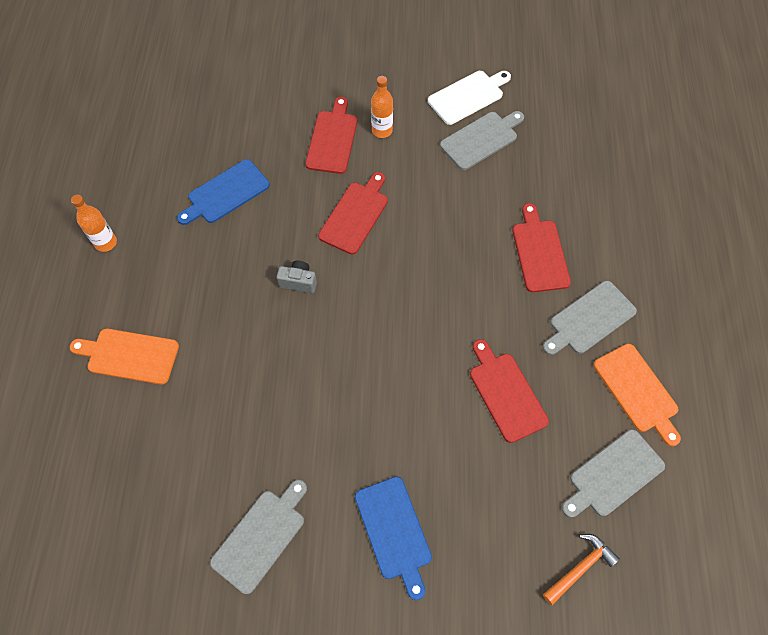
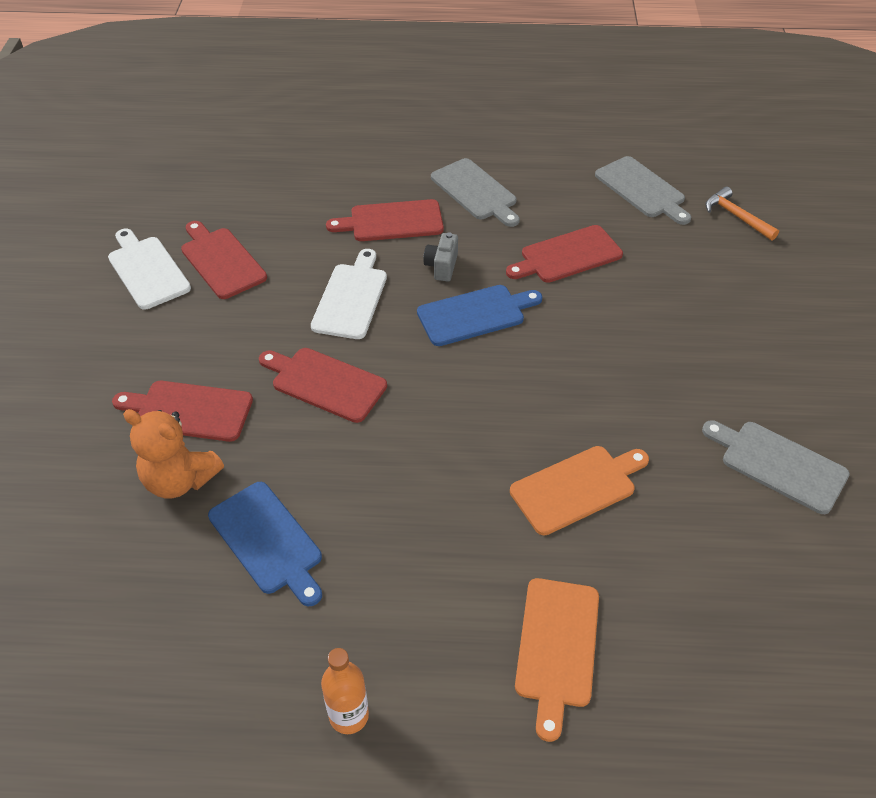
camera: 90 degrees left, 15 degrees down
(276, 142) = (180, 480): none -> orange teddy bear
(298, 282) = (429, 441): grey camera -> grey camera (442, 266)
(382, 130) = (185, 356): orange bottle -> none
(394, 531) = (739, 345): blue cutting board -> blue cutting board (475, 314)
(444, 227) = (351, 298): none -> white cutting board
(481, 139) = (221, 261): grey cutting board -> red cutting board
(637, 391) = (553, 167): orange cutting board -> orange cutting board (577, 488)

